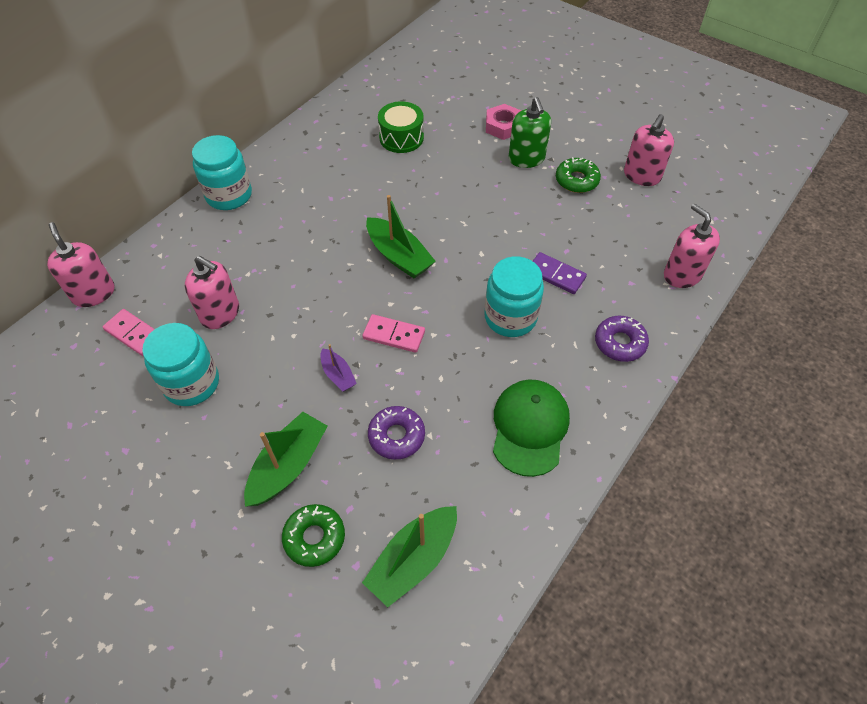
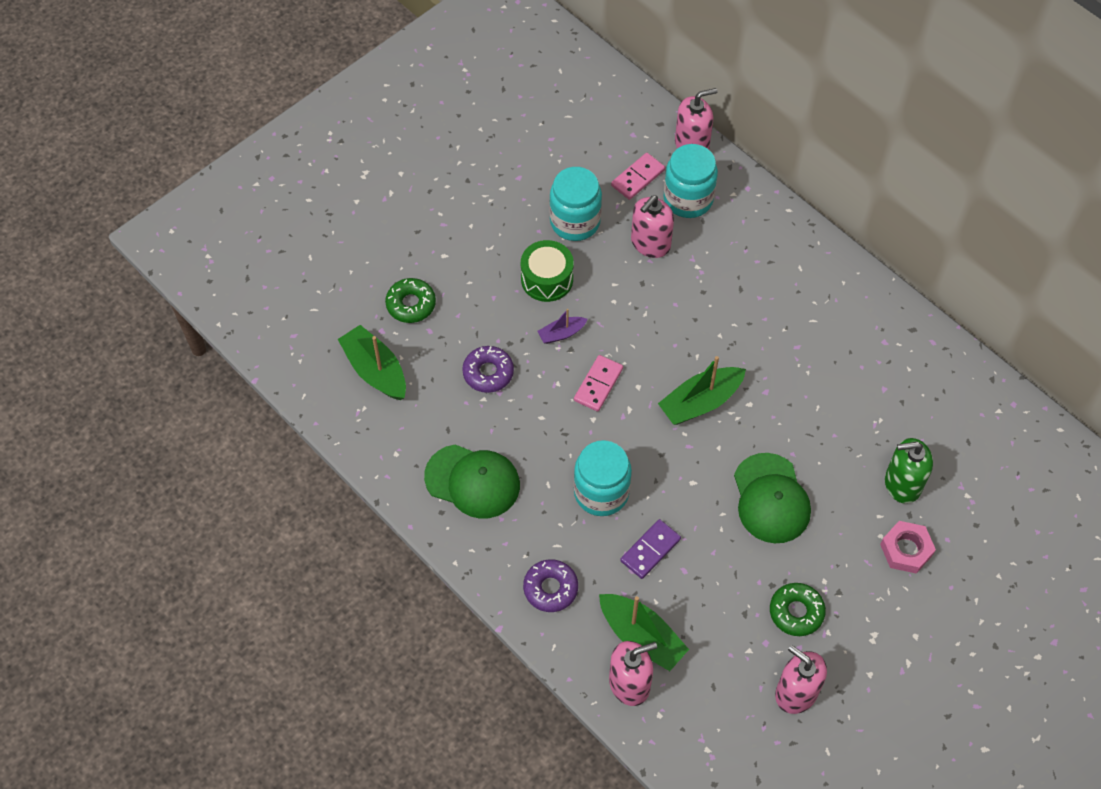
camera: 100 degrees right, 5 degrees up
(229, 195) = (812, 252): turquoise jar -> turquoise jar (688, 199)
(288, 466) = (478, 290): green boat -> green boat (641, 637)
(401, 138) = (893, 430): green drum -> green drum (547, 279)
(482, 202) = (771, 499): none -> green cap
(526, 158) = (841, 564): green soap dispenser -> green soap dispenser (902, 484)

